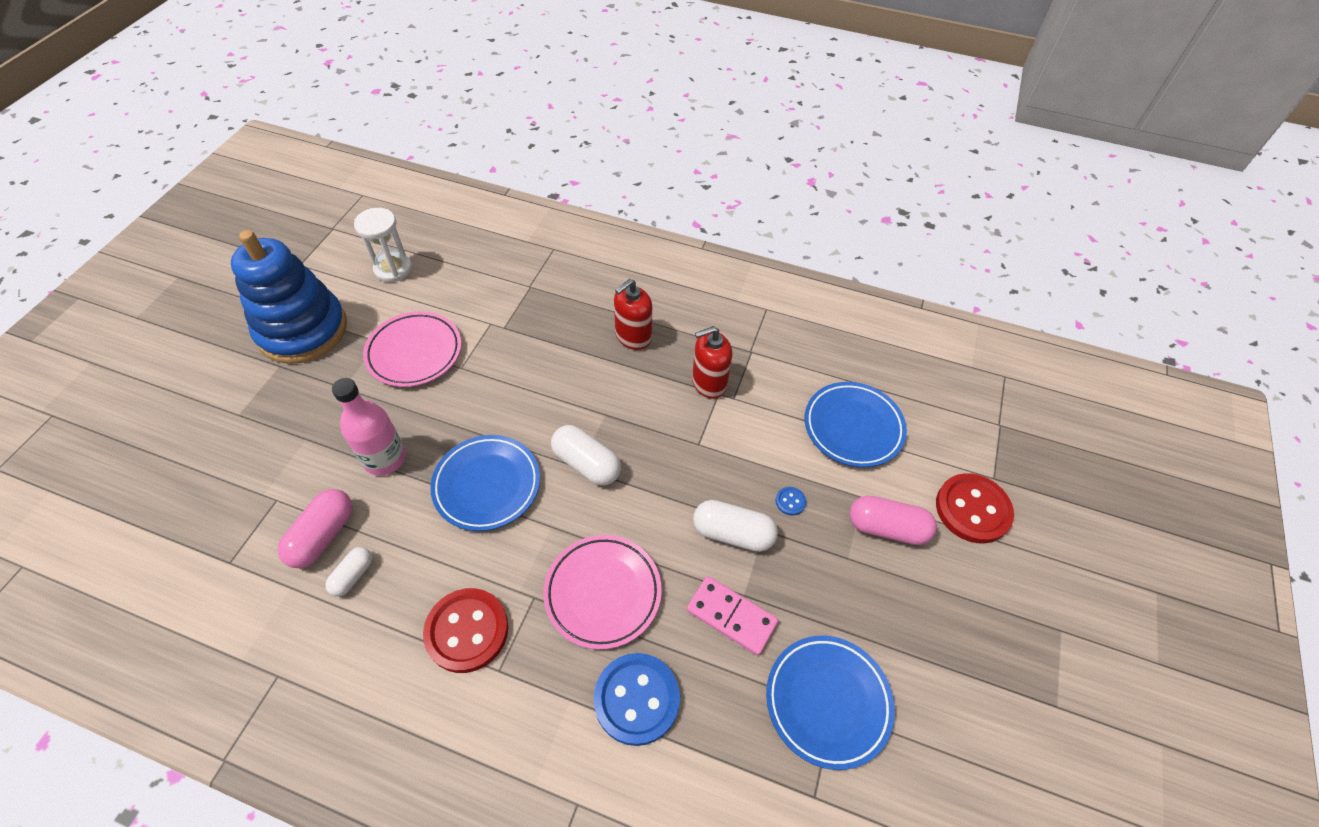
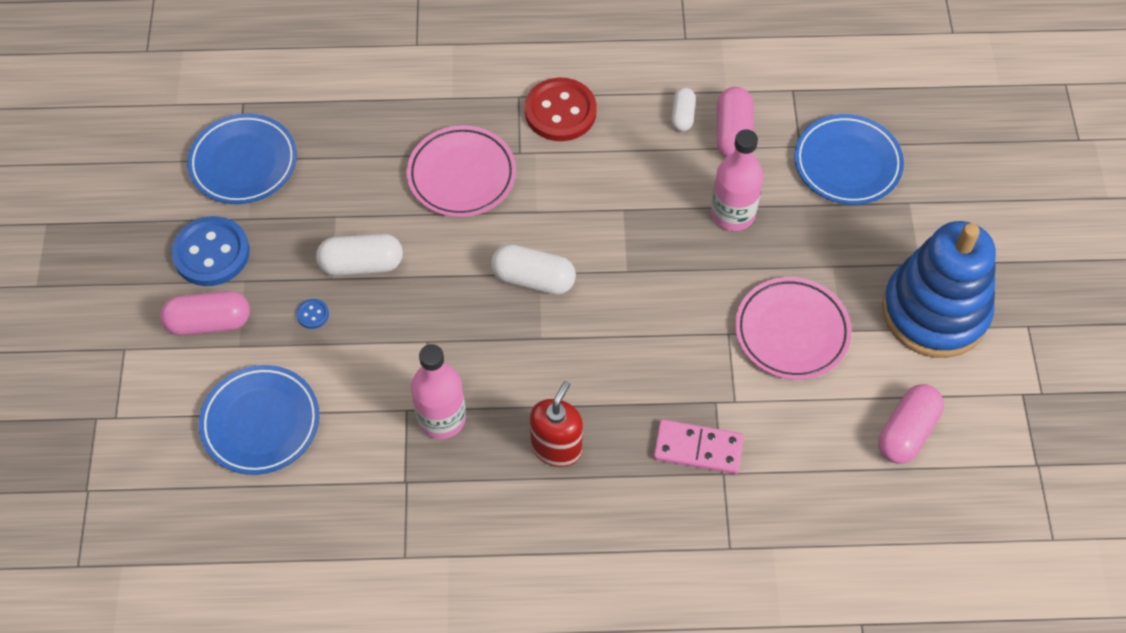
camera: 160 degrees right, 5 degrees up
(393, 269) = (907, 432): white hourglass -> pink capsule
(487, 485) = (618, 225): blue plate -> blue plate (847, 163)
(636, 699) = (399, 114): blue button -> blue button (211, 253)
(709, 383) = (441, 418): red soap dispenser -> pink bottle
(731, 616) = (341, 196): pink domino -> pink domino (698, 449)
(972, 509) = (120, 373): red button -> none

